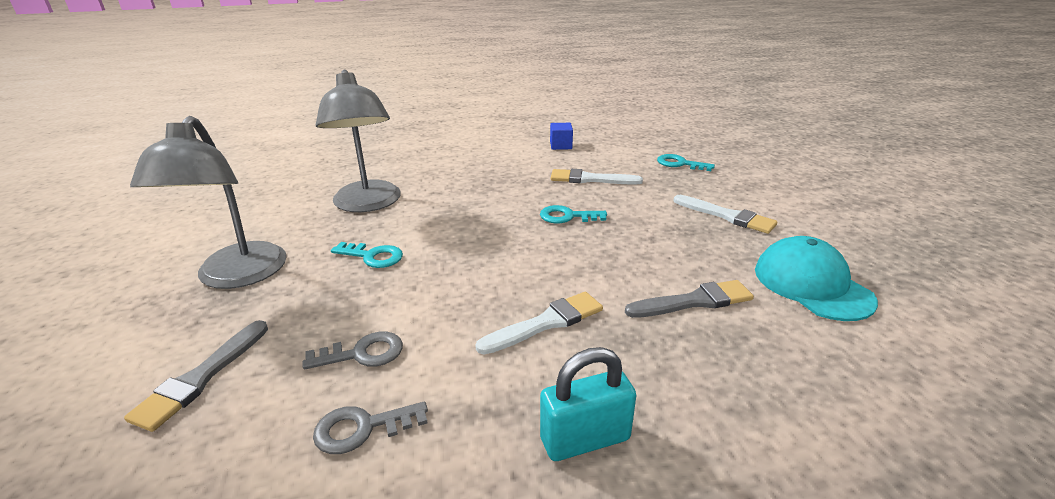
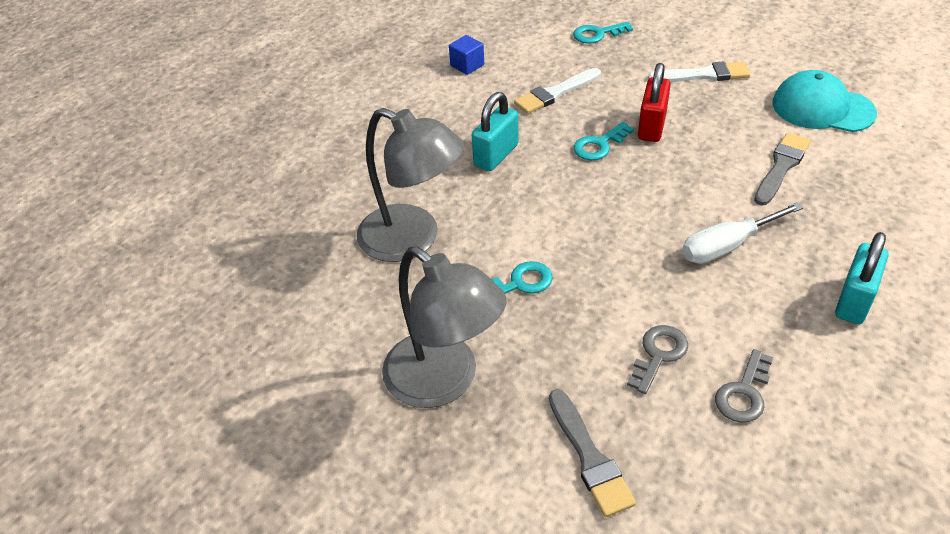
camera: 40 degrees left, 15 degrees up
(492, 190) = (496, 155): none -> turquoise padlock
(545, 323) = (727, 246): white brush -> white screwdriver
(626, 225) = (651, 126): none -> red padlock

